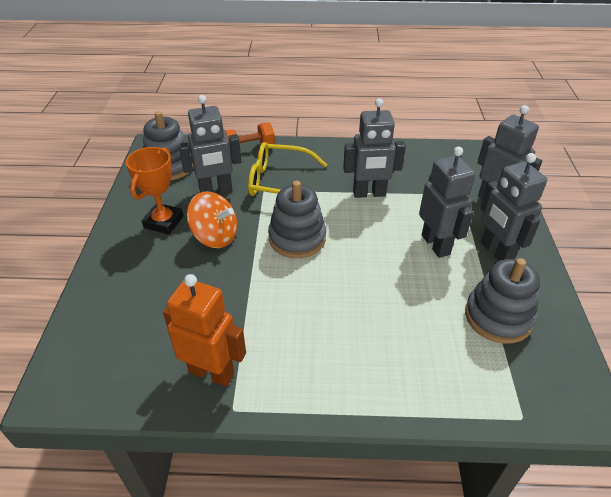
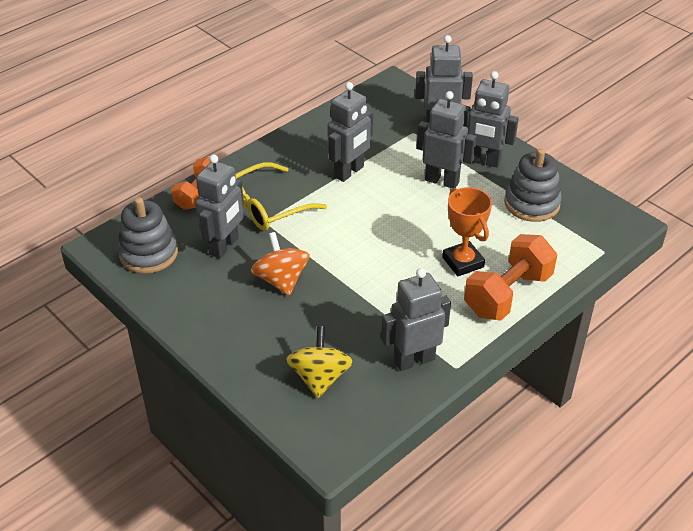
camera: 45 degrees left, 0 degrees up
(133, 327) = (320, 377): none -> yellow spinning top
(163, 222) = (222, 298): orange trophy -> orange trophy (463, 262)
(212, 372) = (414, 360): orange robot -> grey robot
(215, 236) = (281, 280): orange spinning top -> orange spinning top turned 90 degrees counterclockwise
(297, 238) = (344, 239): grey stacking toy -> none
(366, 381) = (507, 294): none -> orange dumbbell

